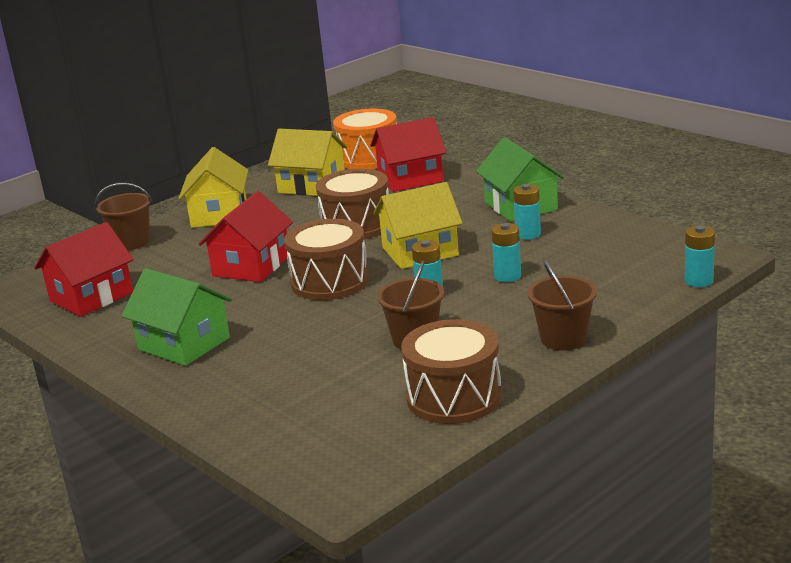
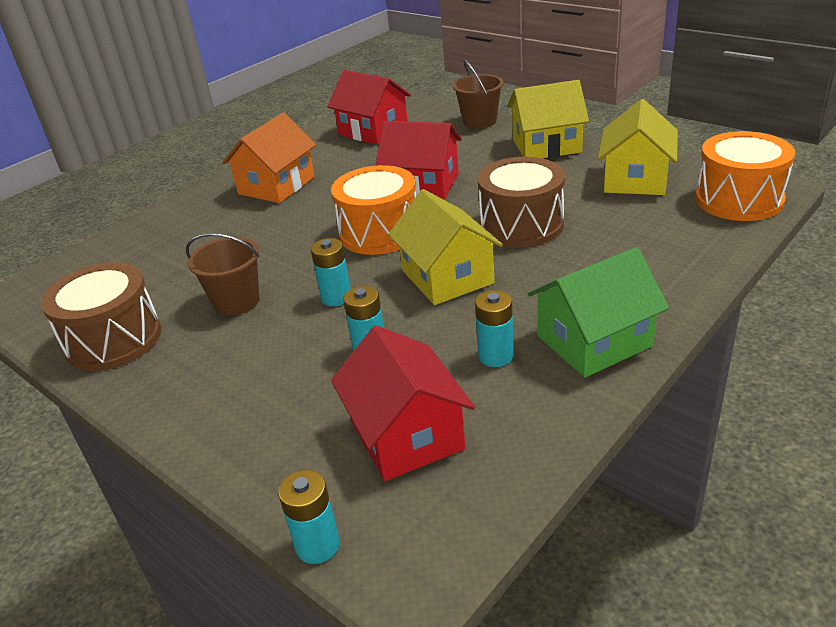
camera: 85 degrees right, 10 degrees up
(184, 344) = (276, 185): green house -> orange house
(330, 281) = (380, 232): brown drum -> orange drum
(410, 178) = (675, 239): red house -> red house (406, 434)
(563, 339) = (196, 407): brown bucket -> none

